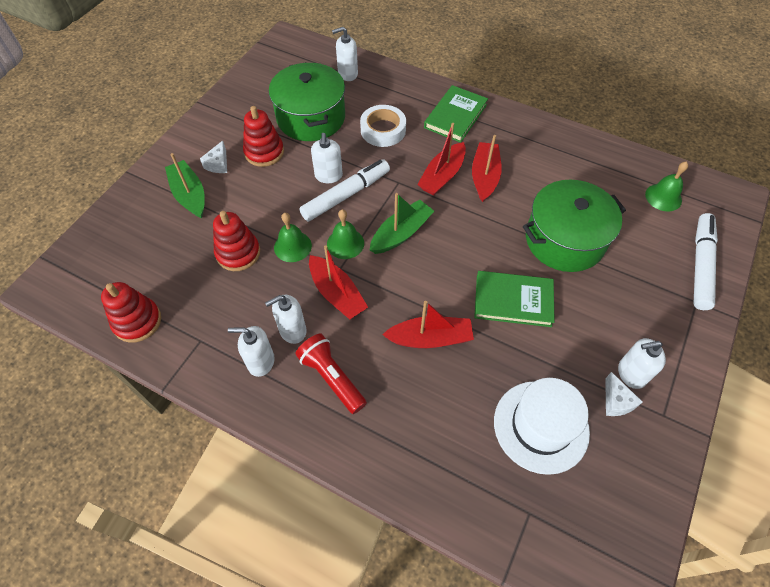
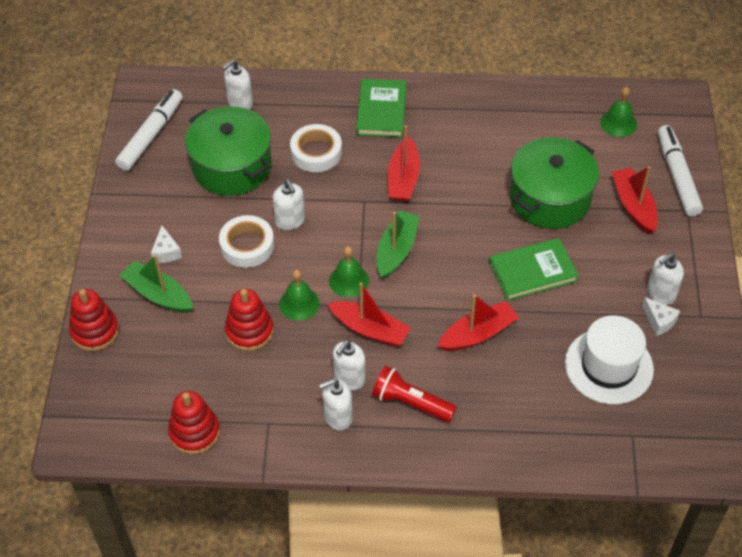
camera: 25 degrees left, 5 degrees down
(264, 152) = (206, 221): red stacking toy -> red stacking toy (95, 331)
(282, 183) = (247, 245): none -> white tape
(346, 195) = (320, 233): white marker -> white marker (151, 135)
(484, 176) = (445, 164): red boat -> red boat (633, 206)

